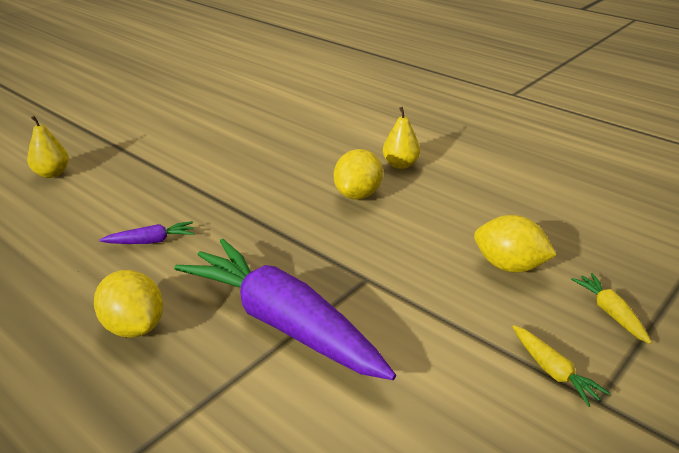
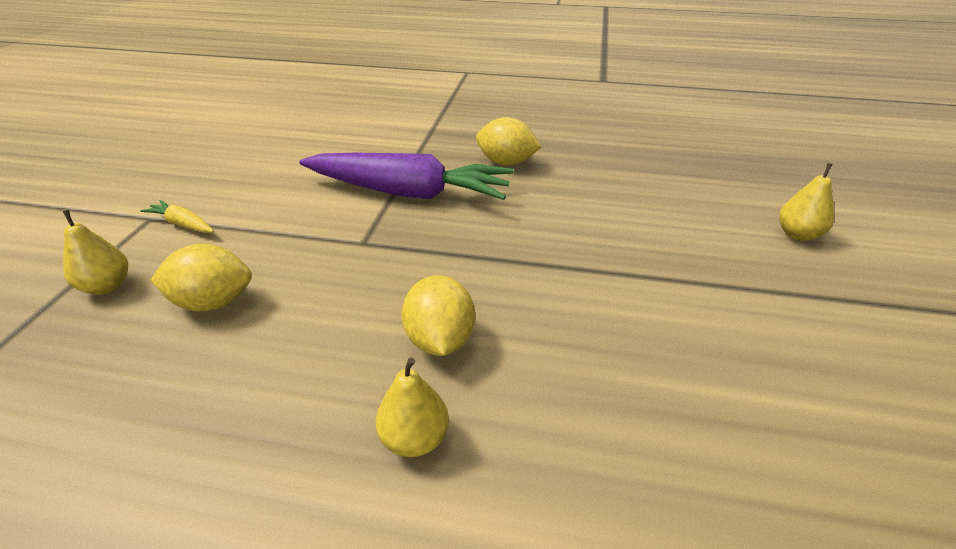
camera: 150 degrees right, 5 degrees up
(151, 241) = (584, 209): purple carrot -> none
(610, 313) = (107, 286): yellow carrot -> yellow pear

